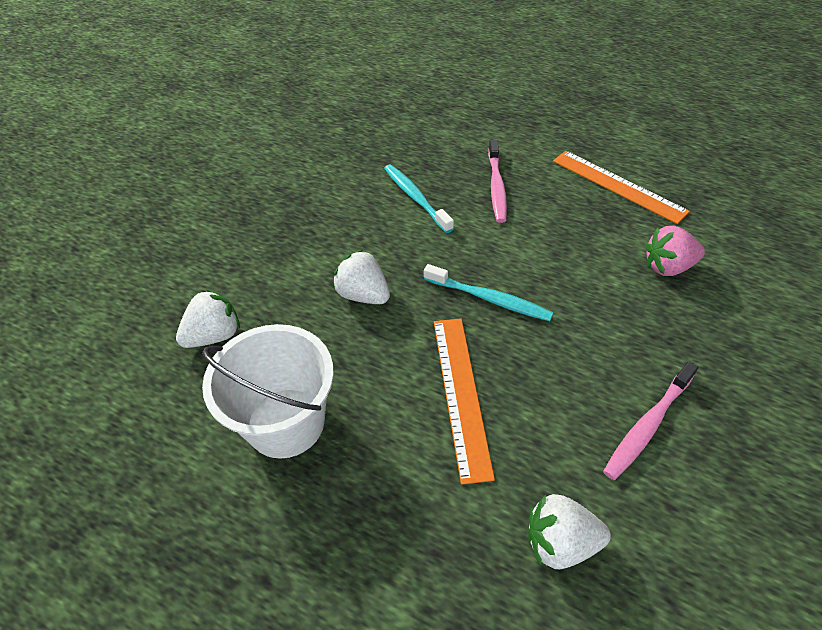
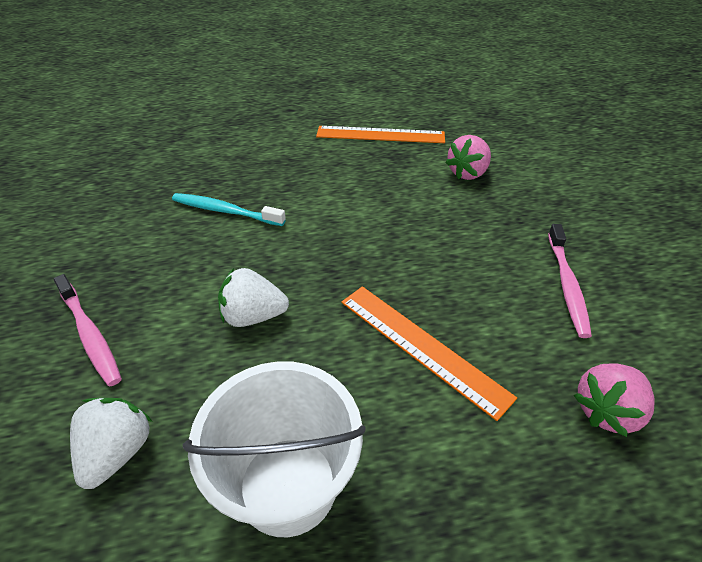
camera: 40 degrees left, 5 degrees down
(489, 299) = (368, 259): turquoise toothbrush -> none
(496, 187) = (289, 173): pink toothbrush -> pink toothbrush (90, 335)
(560, 542) = (606, 410): white strawberry -> pink strawberry

